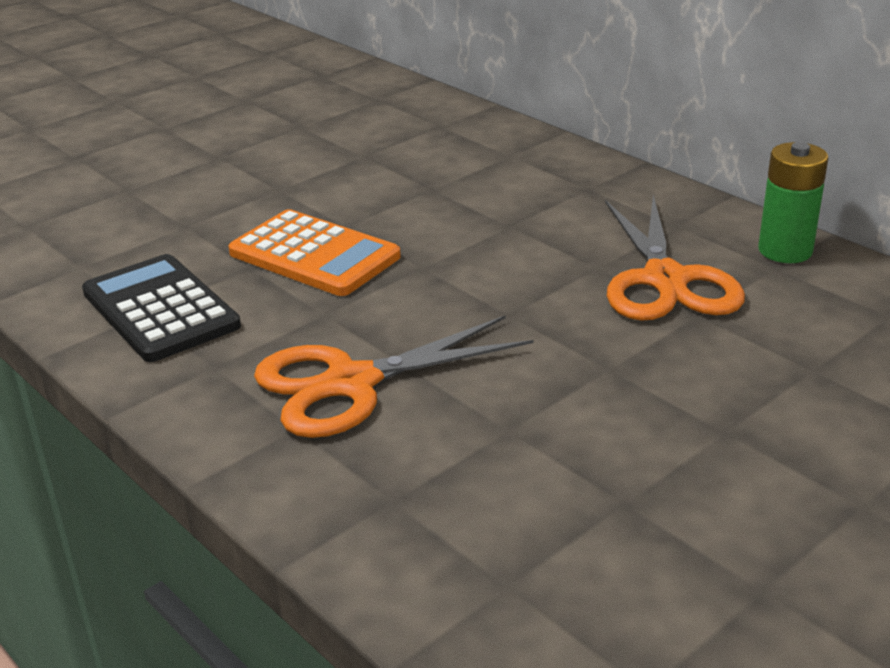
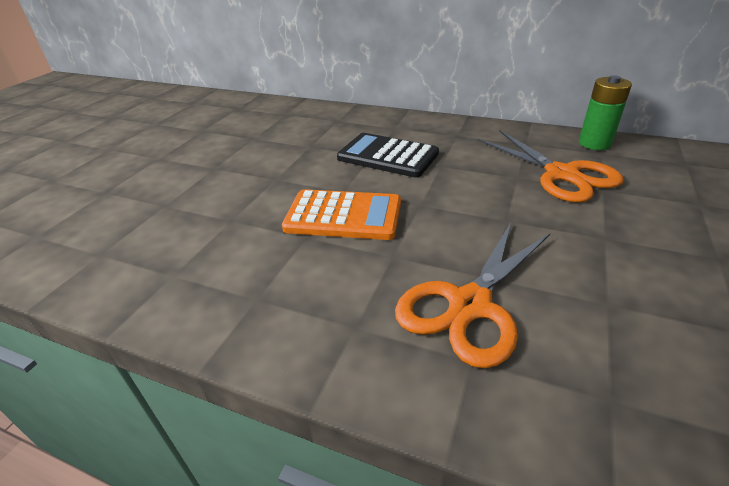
camera: 25 degrees left, 5 degrees up
(160, 309) = (269, 291): black calculator -> black calculator (387, 156)

